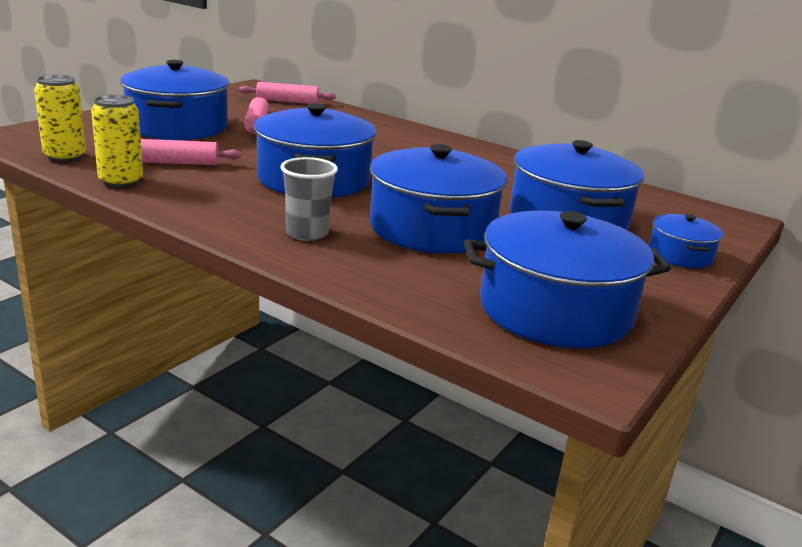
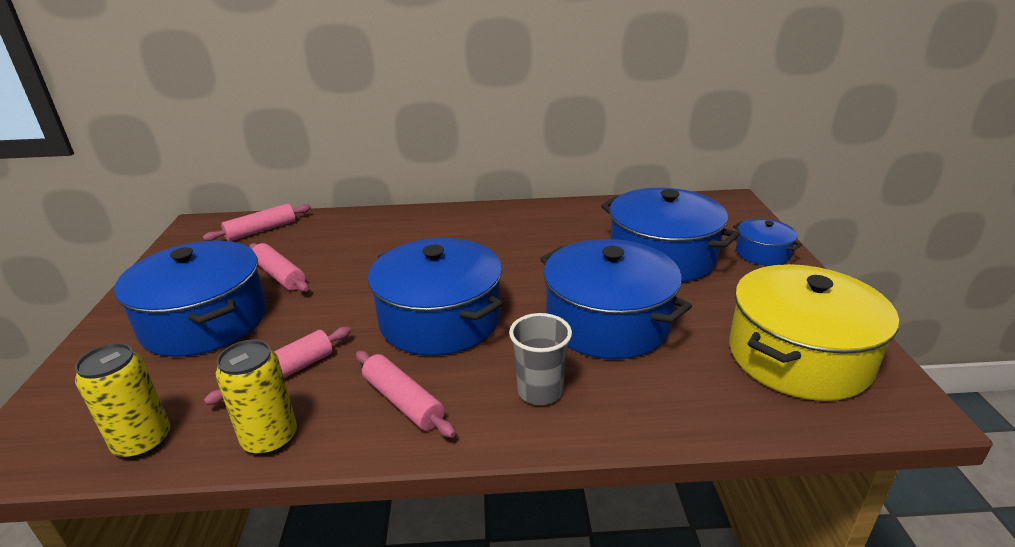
camera: 35 degrees left, 5 degrees up
(215, 200) = (403, 402): none -> pink rolling pin
(555, 310) = (798, 356): blue pot -> yellow pot

